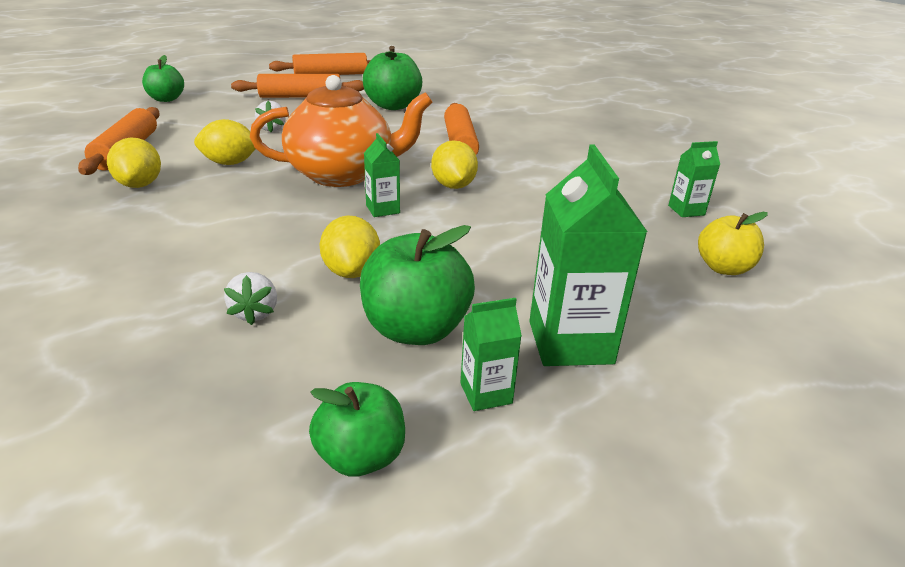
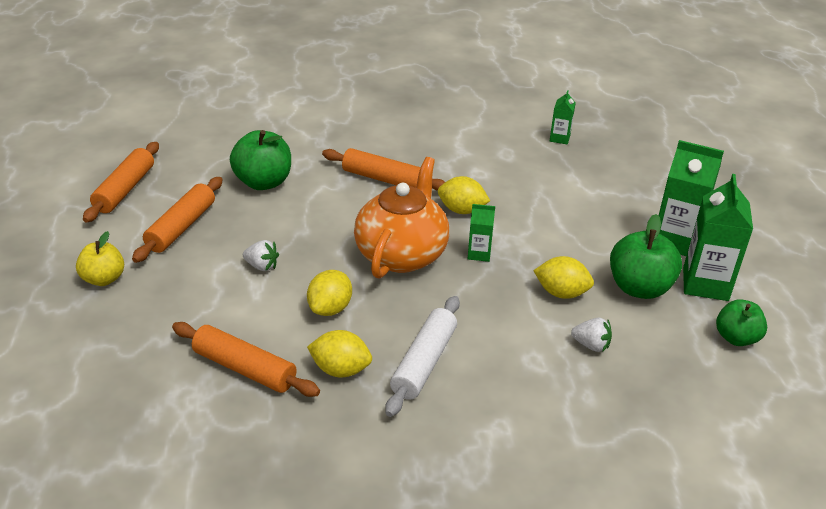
camera: 60 degrees left, 5 degrees up
(166, 99) = (95, 319): green apple -> none
(168, 218) = (424, 362): none -> white rolling pin
(486, 393) = (705, 284): green carton -> green carton, size x1.92
(723, 268) = (631, 160): yellow apple -> yellow apple (104, 279)

